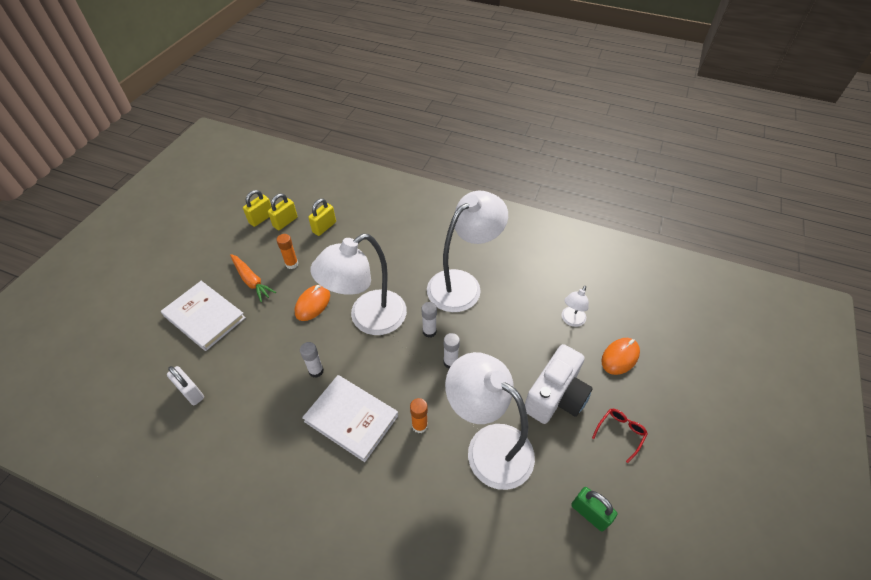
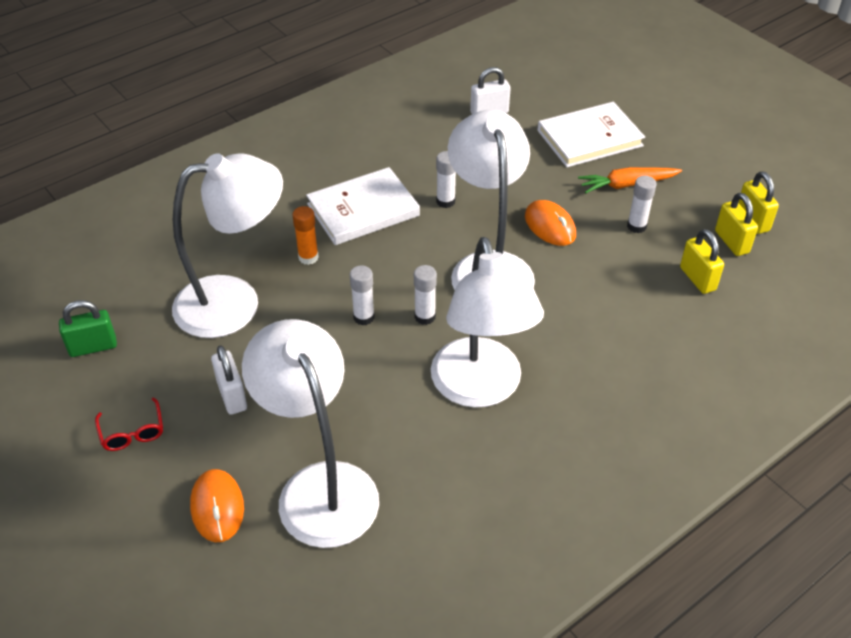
camera: 120 degrees right, 5 degrees down
(292, 264) = (636, 226): orange glue stick -> white glue stick
(555, 396) = (232, 396): white camera -> white padlock
(571, 320) = (320, 486): white lamp -> white lamp, size x2.26

